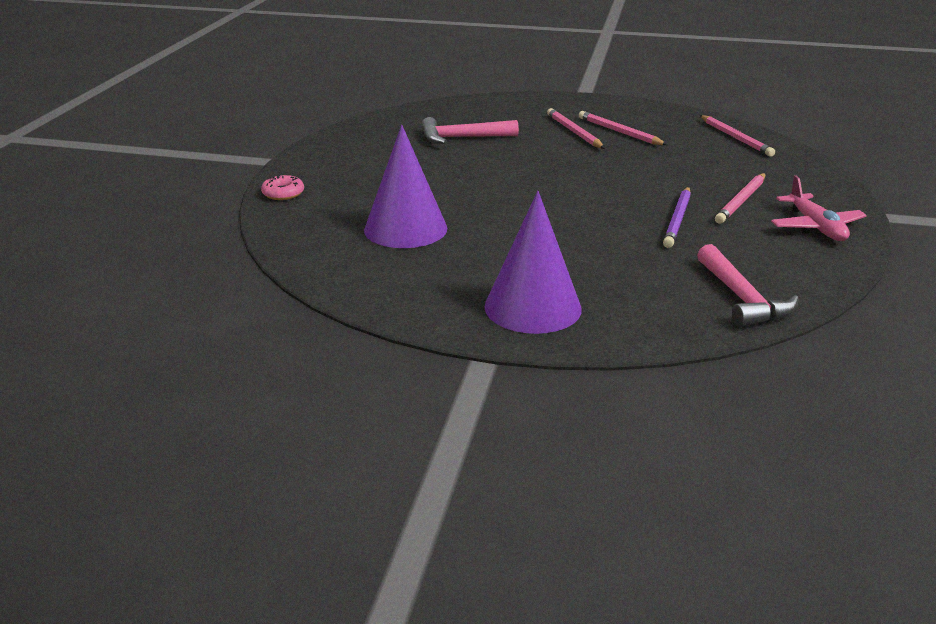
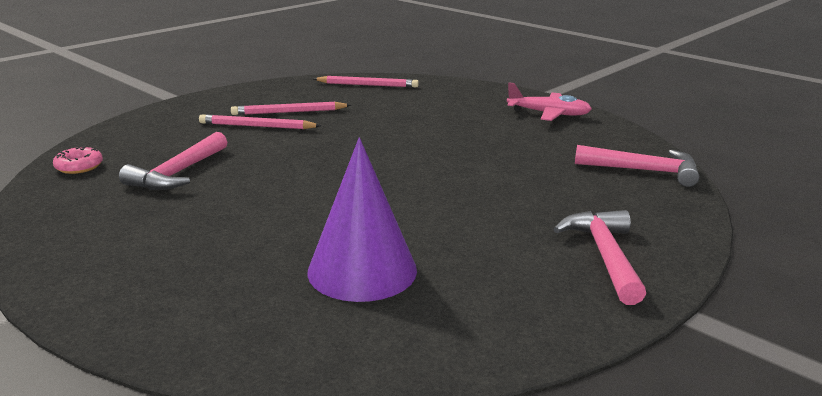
camera: 60 degrees left, 5 degrees down
(283, 193) = (140, 328): pink donut -> pink donut (79, 166)
(532, 307) = (604, 255): purple cone -> pink hammer
(677, 219) = (489, 147): purple pencil -> none
(741, 201) = (480, 119): pink pencil -> none

